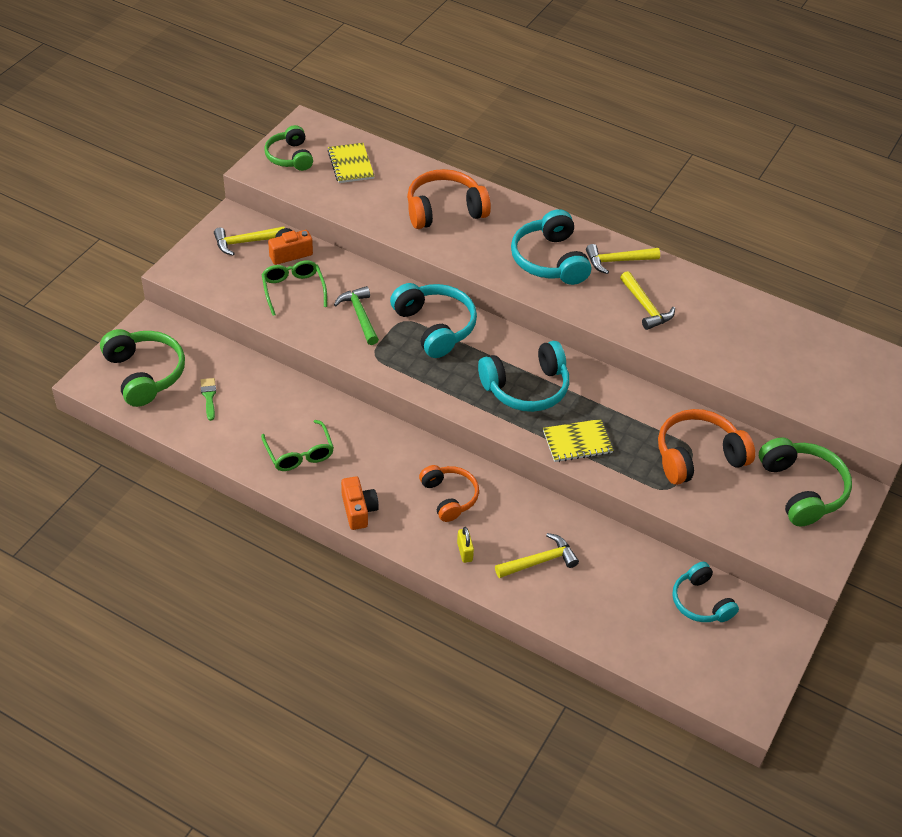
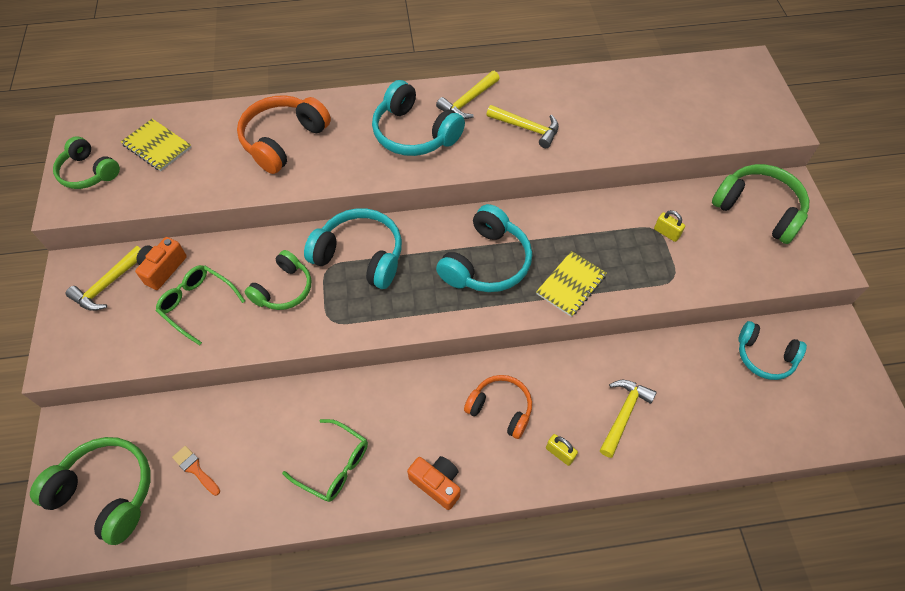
camera: 35 degrees left, 10 degrees up
(209, 396) = (195, 469): green brush -> orange brush
(360, 315) = (283, 289): green hammer -> green headphones
(698, 456) = (666, 233): orange headphones -> yellow padlock

